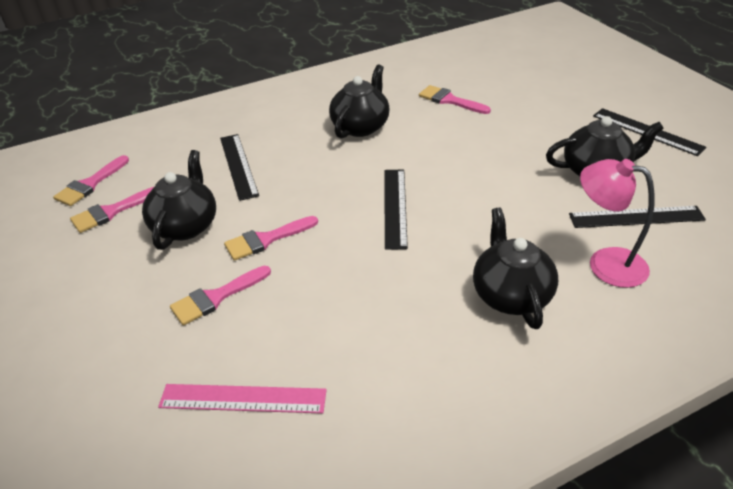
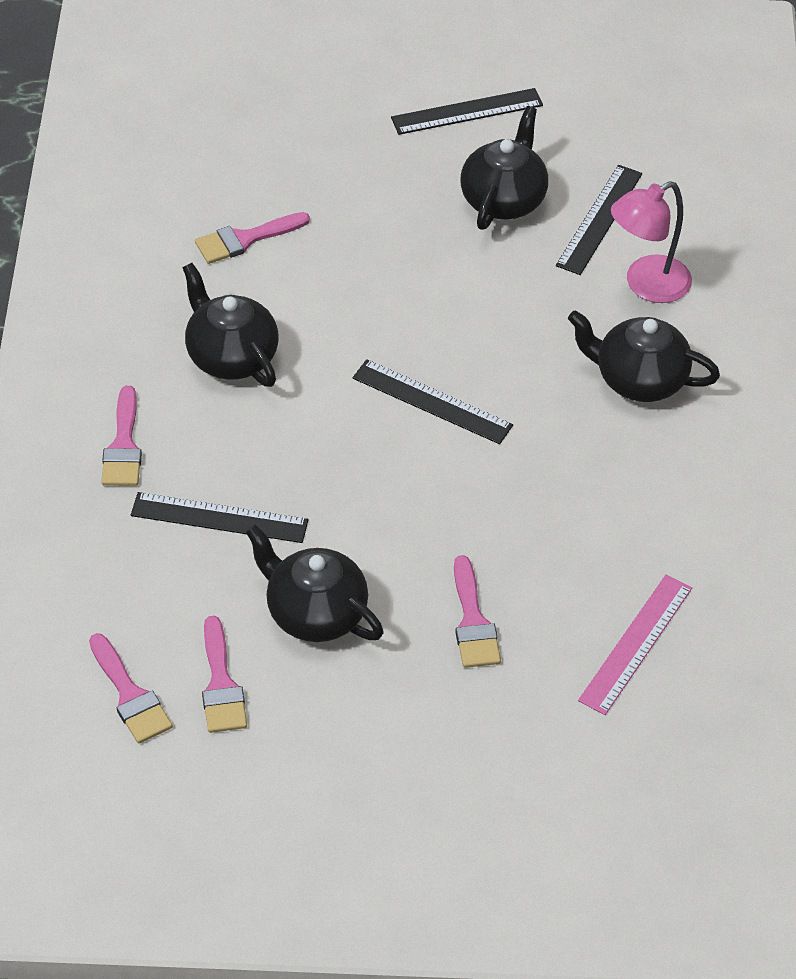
camera: 65 degrees left, 10 degrees up
(266, 240) = (403, 543): pink brush -> pink brush (123, 446)

